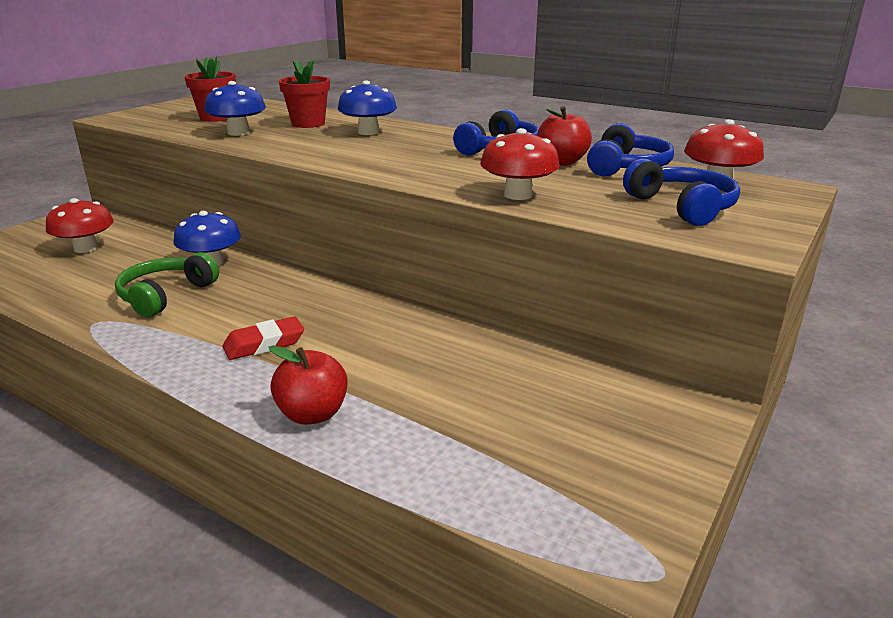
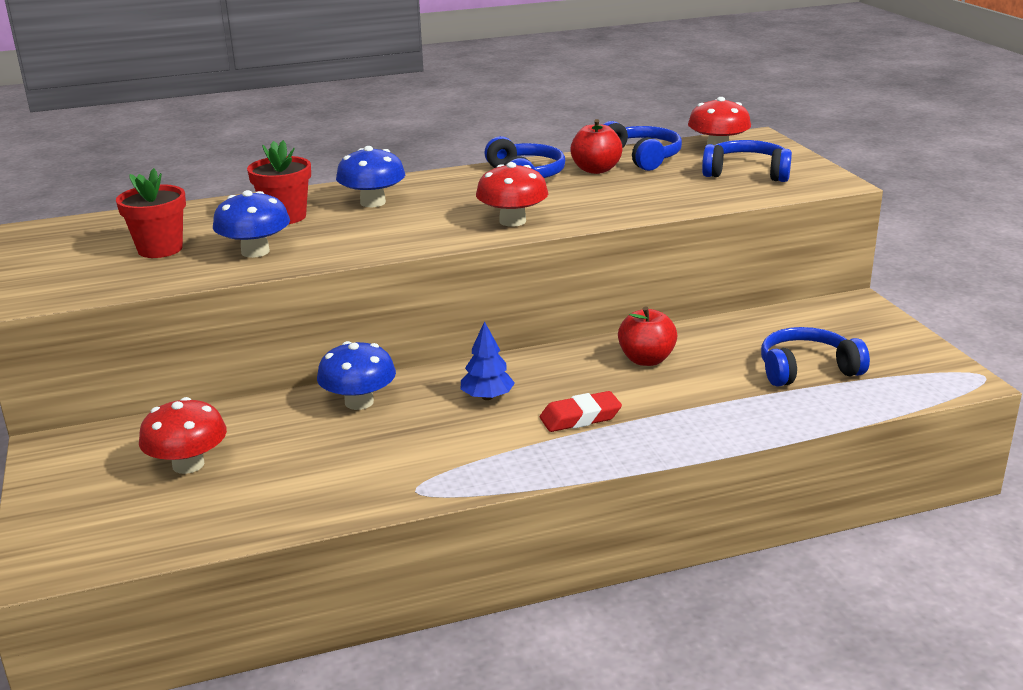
camera: 50 degrees left, 0 degrees up
(166, 295) = (406, 442): green headphones -> none
(263, 298) = (487, 397): none -> blue tree
(264, 344) = (580, 417): red eraser -> red eraser turned 60 degrees clockwise
(312, 414) = (718, 426): red apple -> red apple (646, 360)
(494, 427) = (807, 370): none -> blue headphones
(518, 195) = (650, 205): red mushroom -> red mushroom (512, 221)

